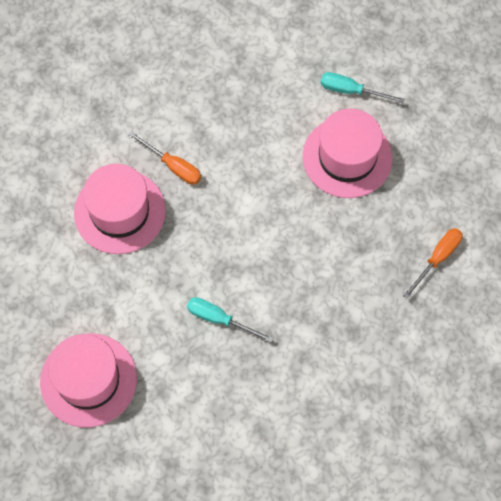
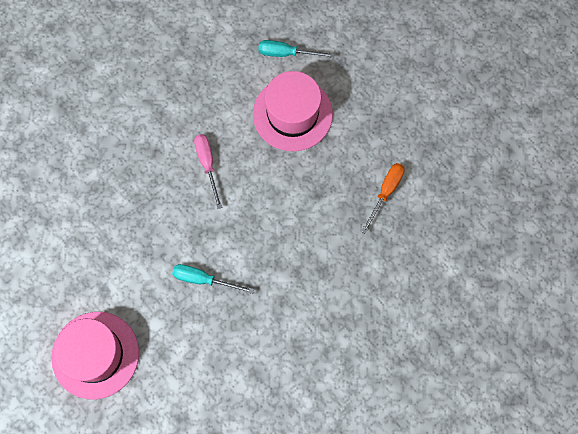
camera: 10 degrees left, 5 degrees up
(120, 211) = (98, 196): pink hat -> none
(173, 166) = (140, 147): orange screwdriver -> none
(244, 197) = (207, 165): none -> pink screwdriver

